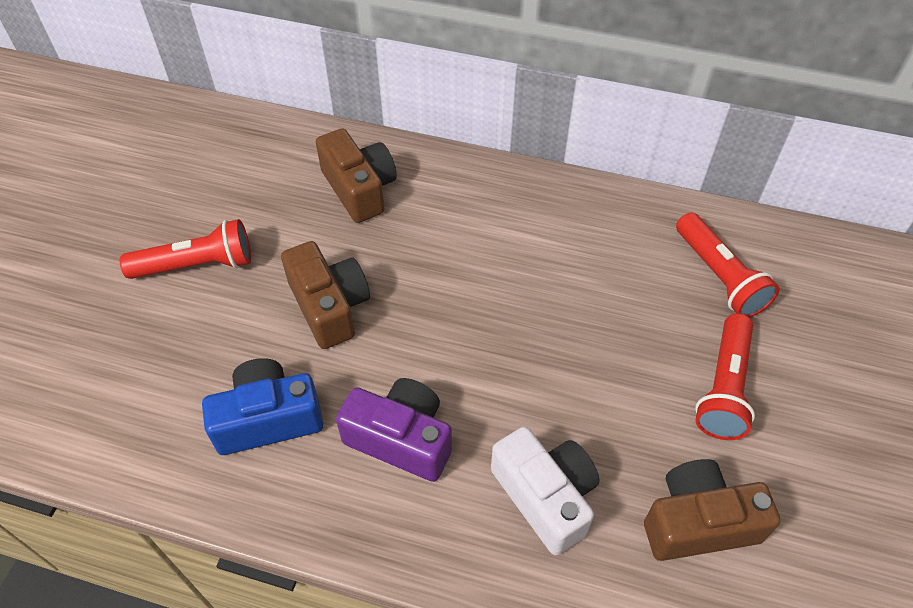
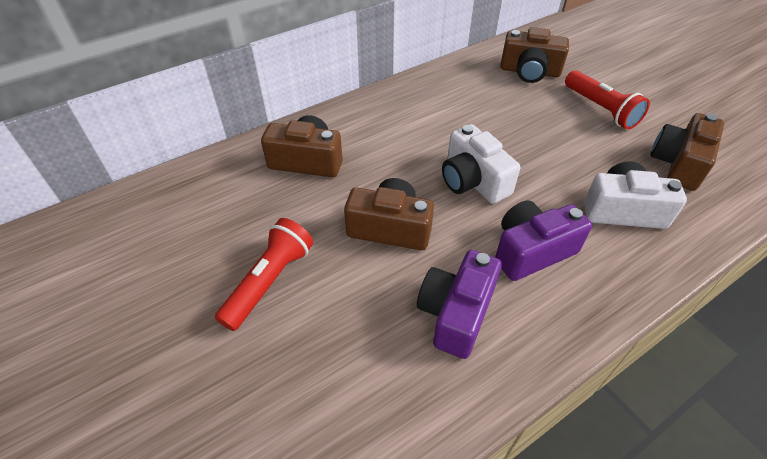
camera: 50 degrees left, 5 degrees down
(268, 419) = (456, 313): blue camera -> purple camera
(459, 332) = (473, 181): none -> white camera
(719, 276) = (529, 71): red flashlight -> brown camera

